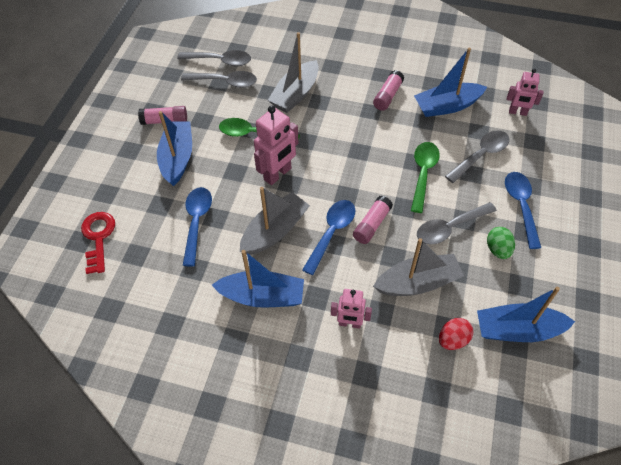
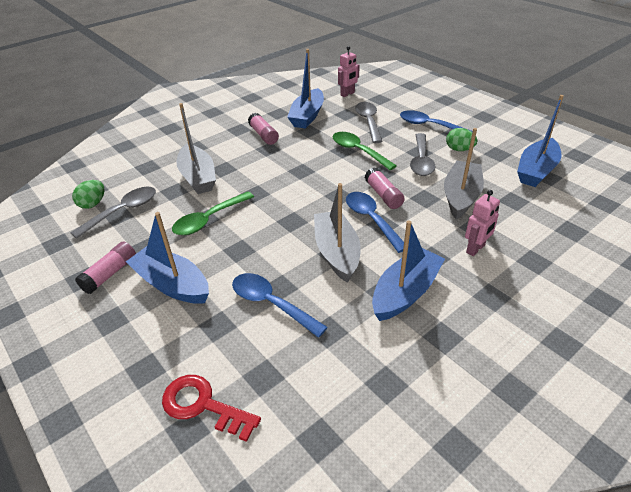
camera: 55 degrees left, 15 degrees down
(220, 61) = (93, 204): grey spoon -> green egg
(278, 174) = (274, 224): pink robot -> none
(453, 340) = (527, 202): red egg -> none

